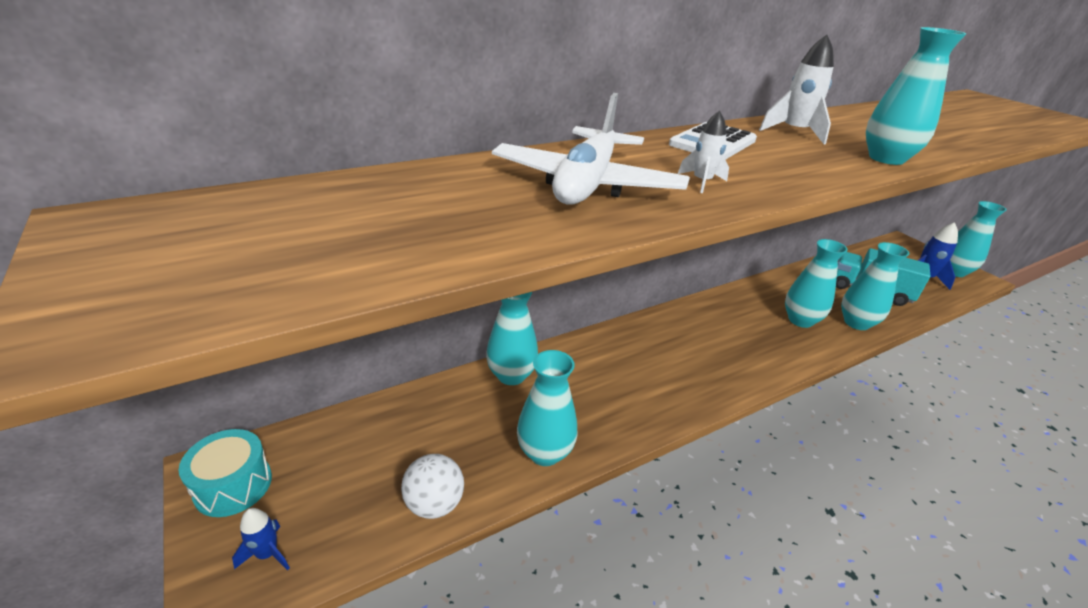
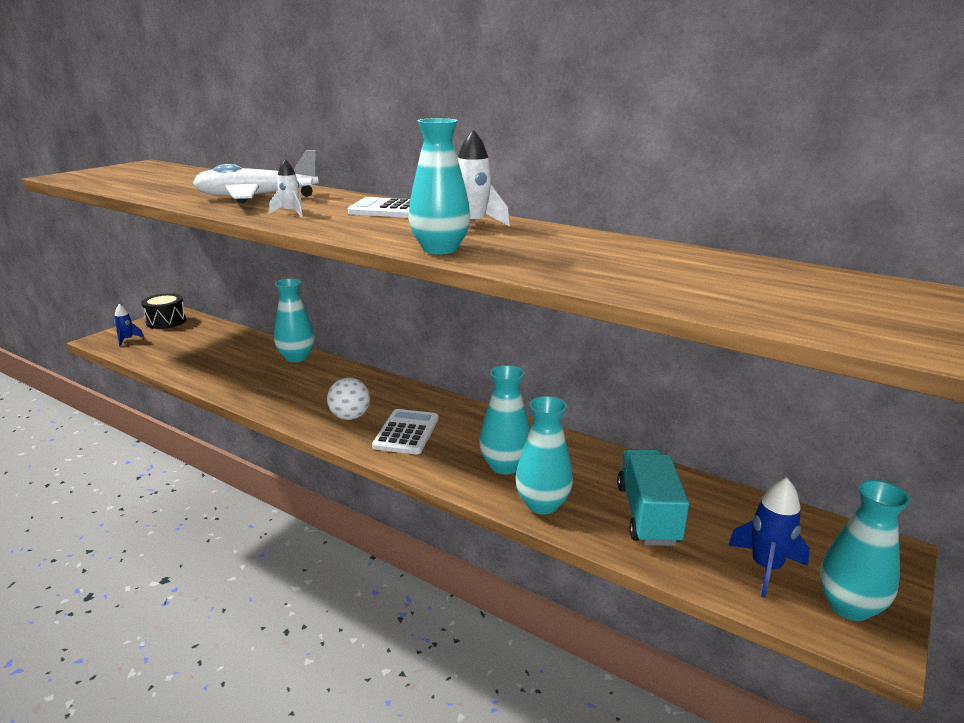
camera: 65 degrees right, 10 degrees down
(233, 485) = (166, 321): turquoise drum -> black drum
(434, 504) = (170, 364): white ball -> white ball (350, 417)
(545, 452) = (225, 383): turquoise vase -> none
(731, 350) = (406, 432): none -> white calculator

